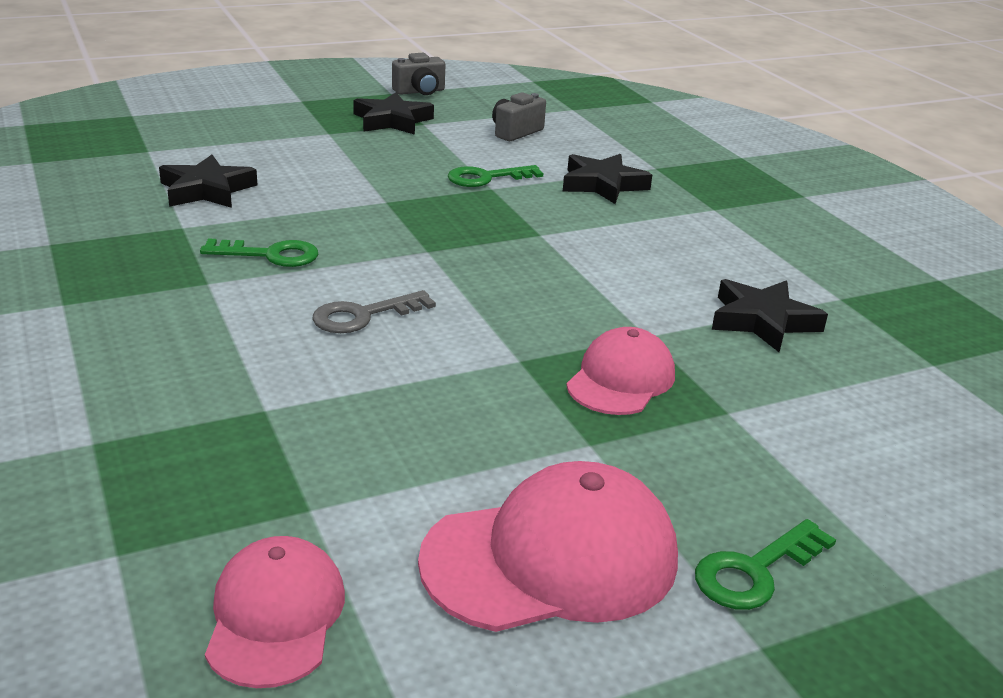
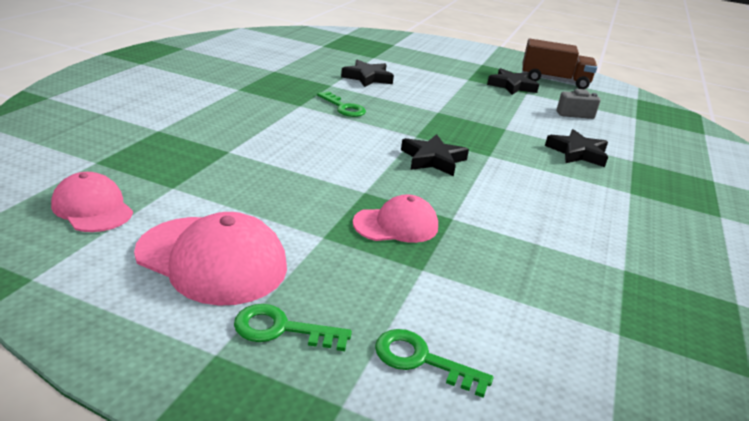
camera: 45 degrees right, 0 degrees up
(275, 616) = (92, 208): pink cap -> pink cap turned 90 degrees counterclockwise
(363, 316) = (334, 143): grey key -> none
(420, 92) = (554, 81): grey camera -> brown truck
(487, 178) = (512, 124): green key -> green key (422, 360)
(763, 321) = (540, 249): black star -> black star (433, 159)

